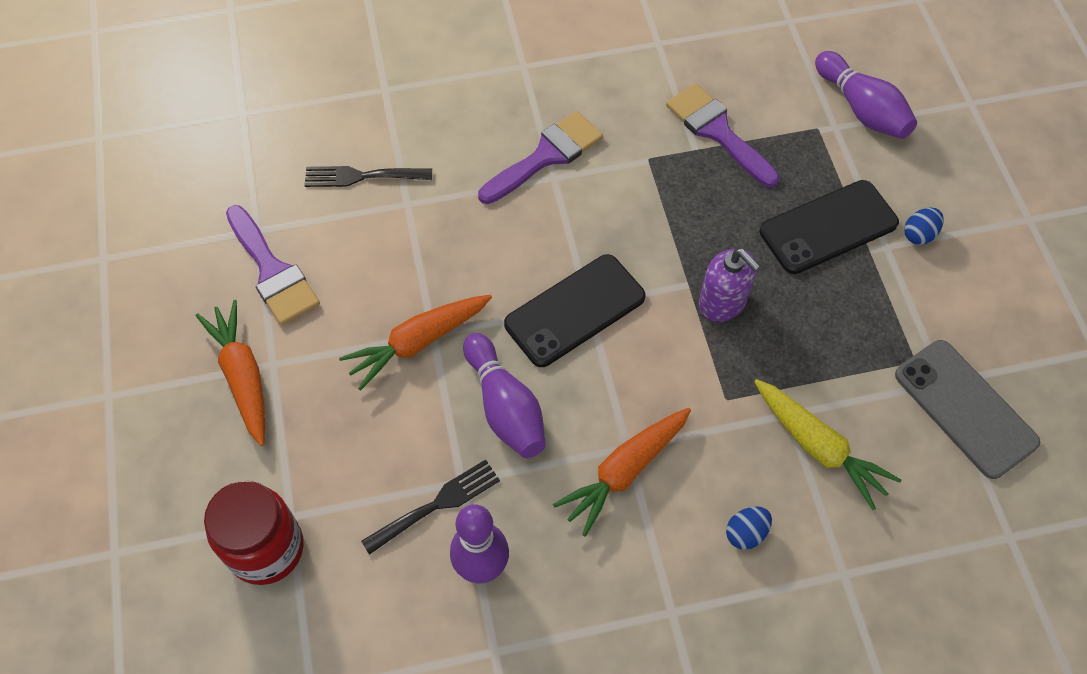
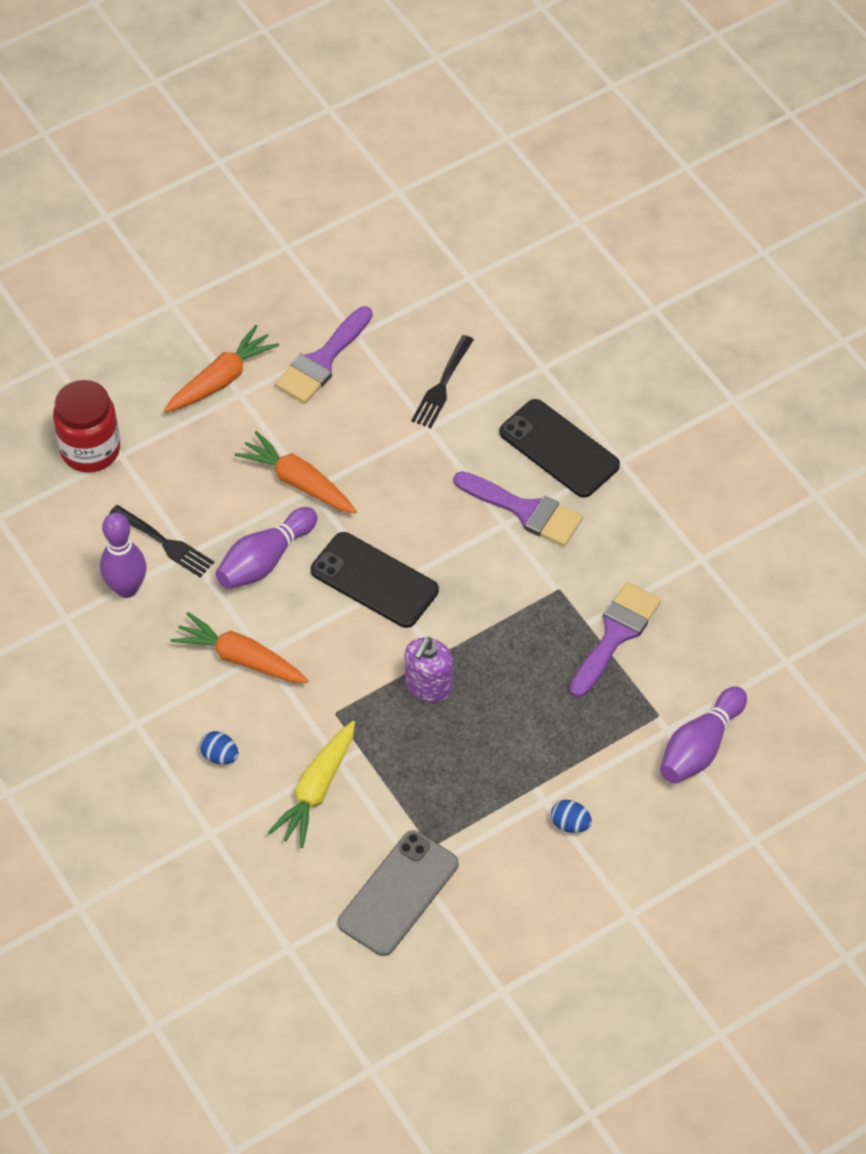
camera: 70 degrees right, 5 degrees down
(362, 176) = (442, 385): black fork -> black fork turned 135 degrees counterclockwise
(828, 227) = (545, 749): black phone -> black phone (559, 449)

